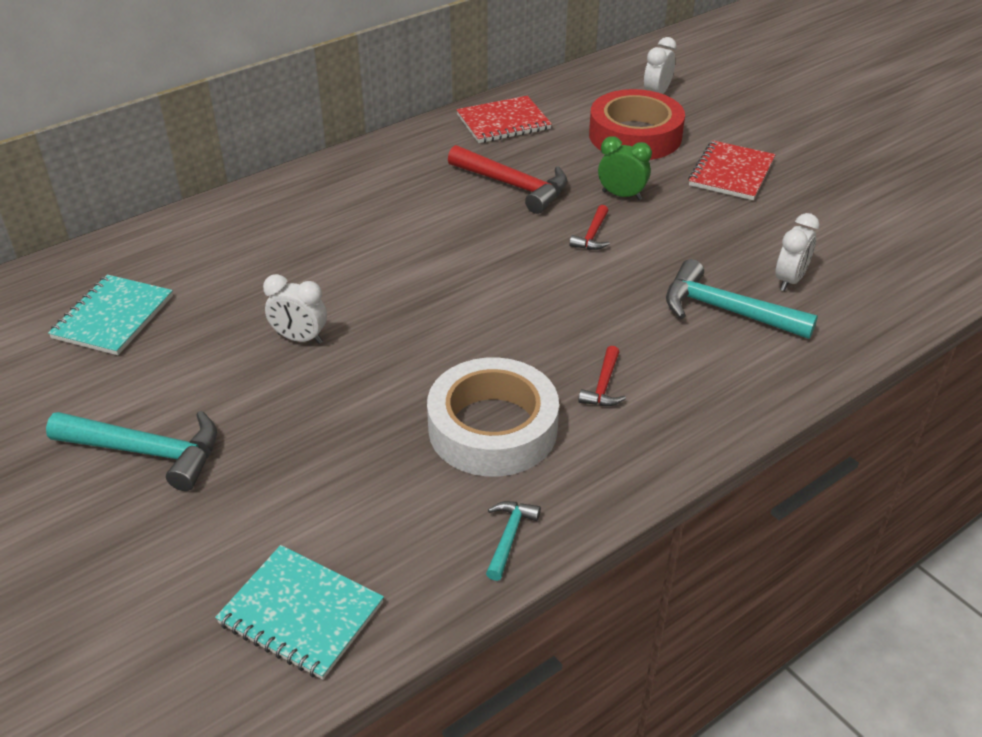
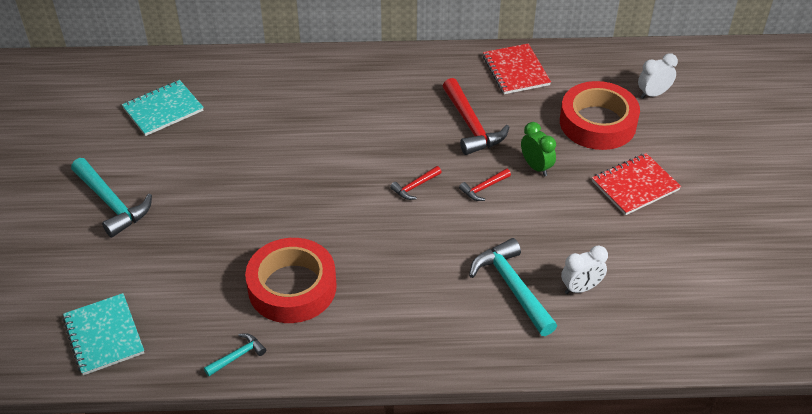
camera: 35 degrees right, 5 degrees up
(300, 338) = (244, 173): white clock -> none
(492, 428) = (292, 287): white tape -> red tape
(503, 122) = (515, 71): red notebook -> red notebook turned 60 degrees clockwise
(603, 386) = (381, 296): red hammer -> red hammer (415, 186)

